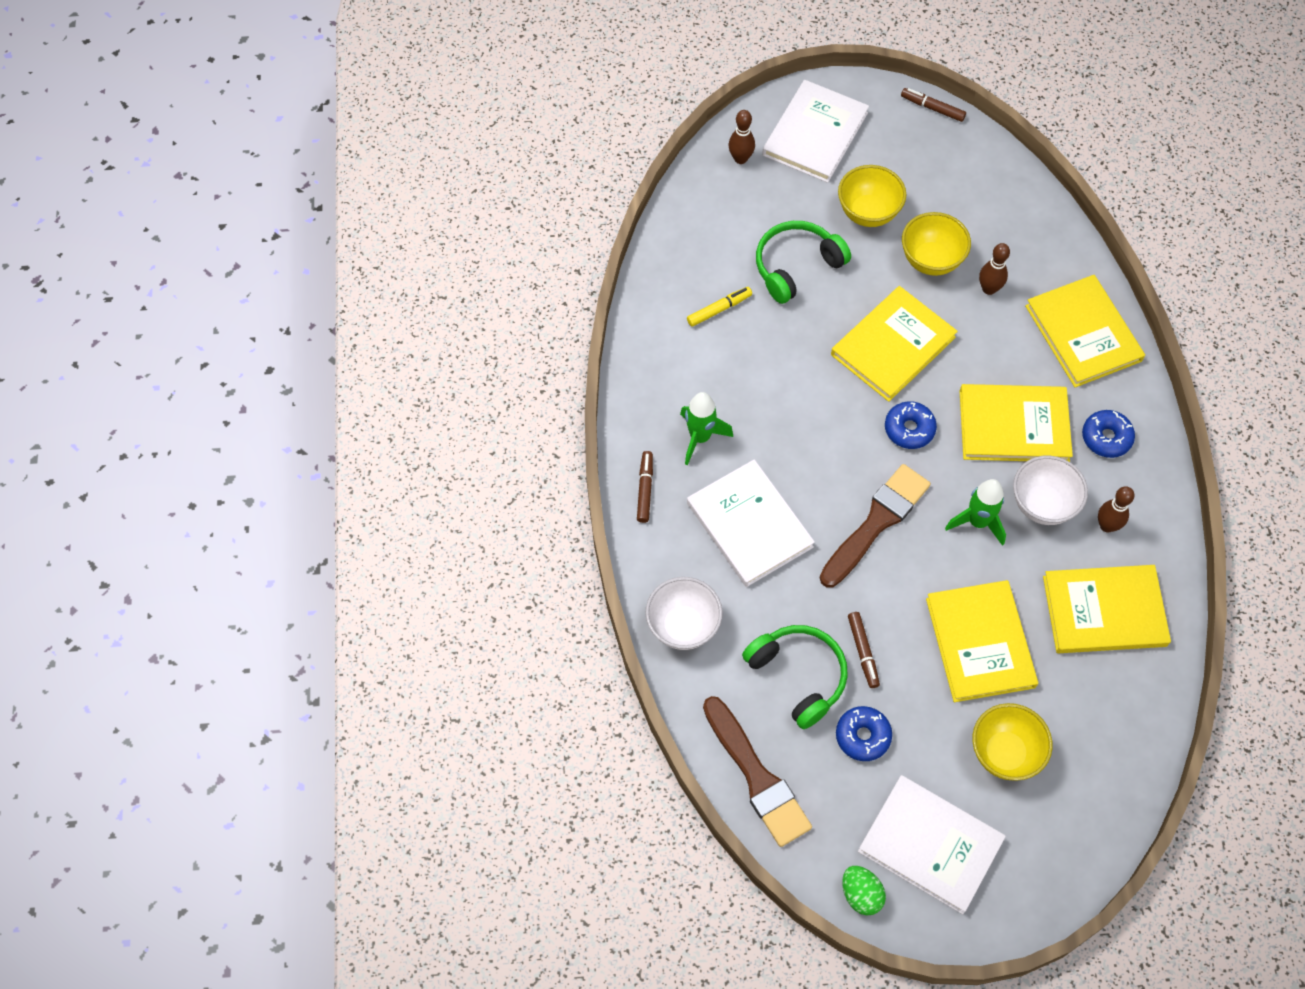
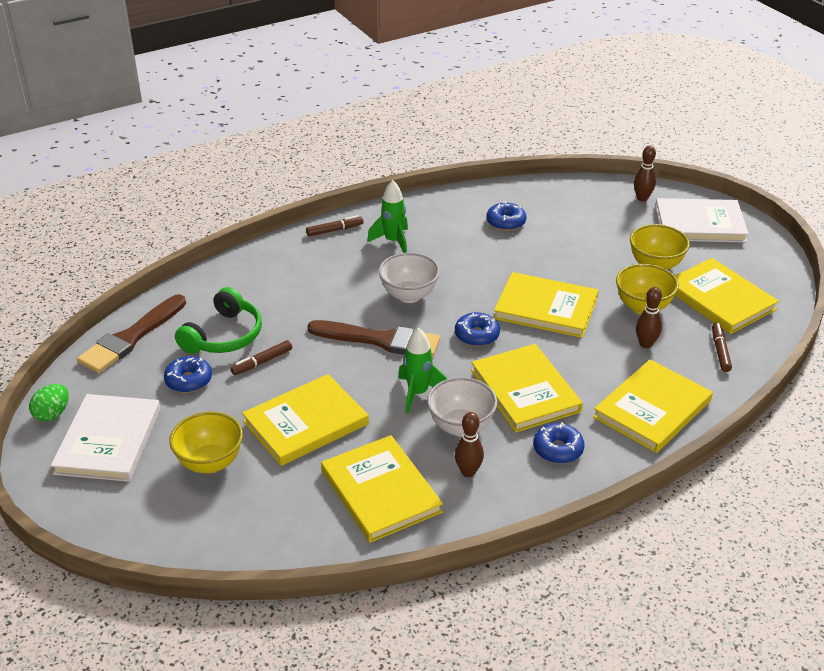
camera: 65 degrees right, 25 degrees down
(683, 626) = (236, 274): white bowl -> white bowl (409, 295)
(719, 309) = (506, 222): yellow marker -> blue donut
(749, 525) = (336, 281): white book -> none
(796, 266) = (574, 245): green headphones -> none
(932, 108) = (788, 272): brown marker -> brown marker (720, 351)
(948, 189) = (719, 299): none -> yellow book

